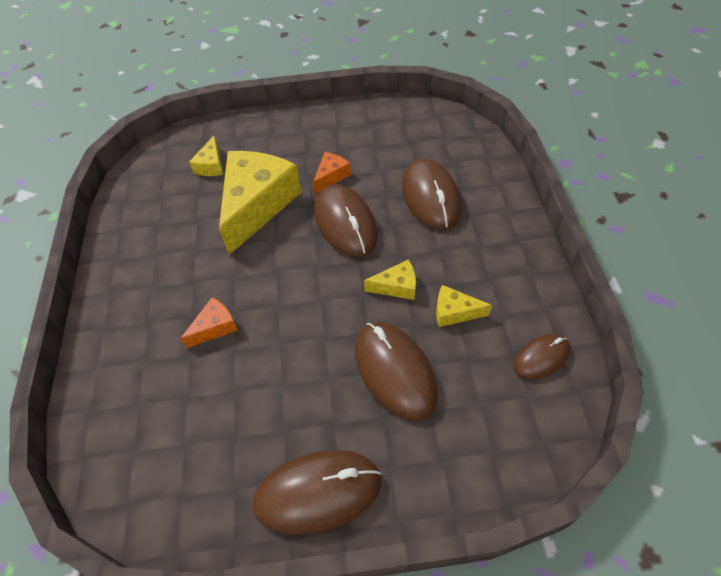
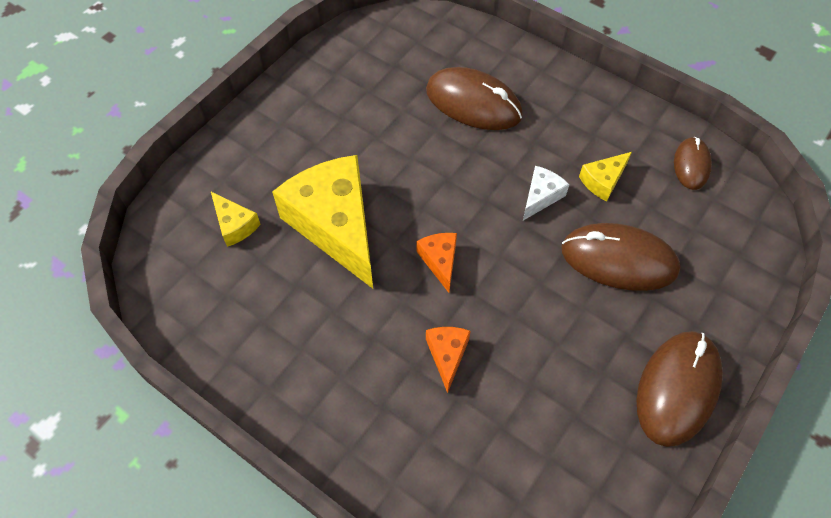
camera: 50 degrees left, 5 degrees up
(331, 176) = (368, 147): orange cheese -> orange cheese (440, 261)
(345, 223) = (435, 178): brown mouse -> none
(397, 286) = (541, 196): yellow cheese -> white cheese

